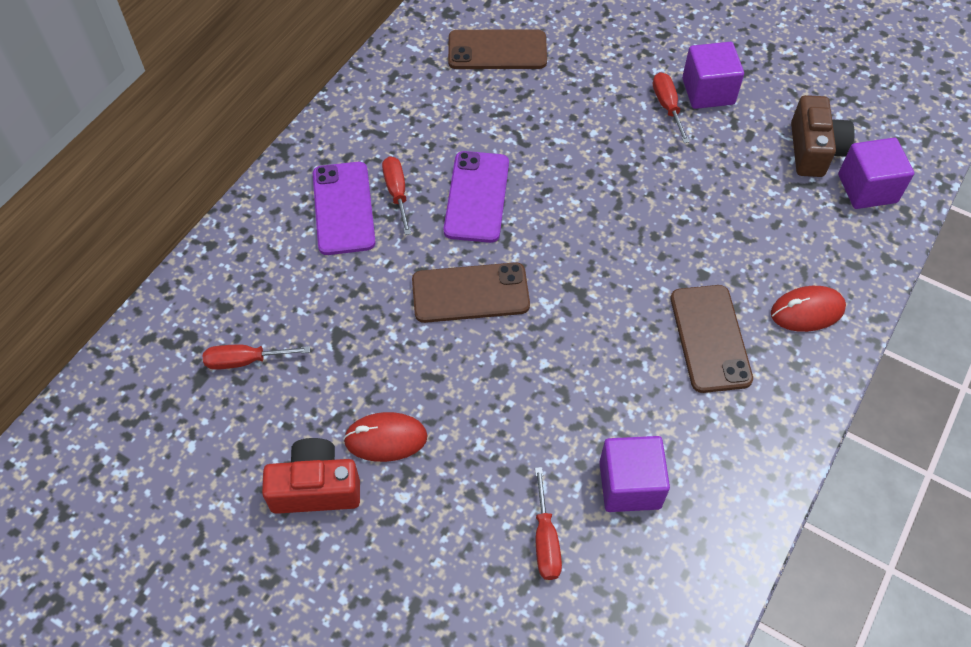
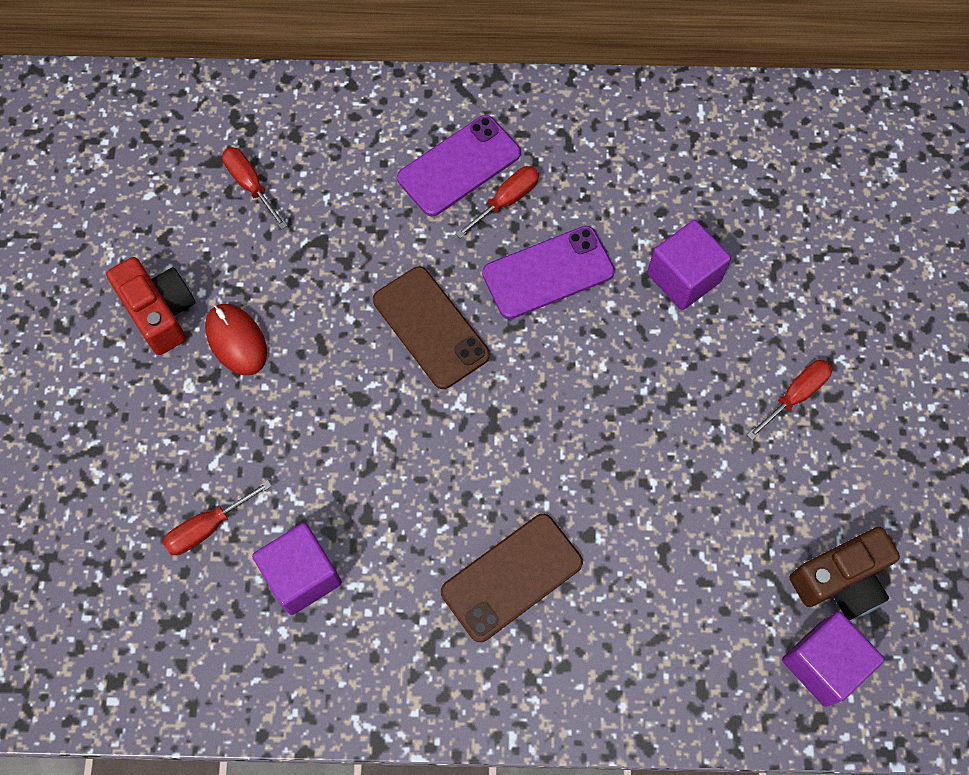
camera: 60 degrees right, 10 degrees up
(497, 50) = (754, 190): brown phone -> none
(708, 91) = (849, 428): purple cube -> purple cube (683, 277)
(807, 311) = (606, 663): red mouse -> none

